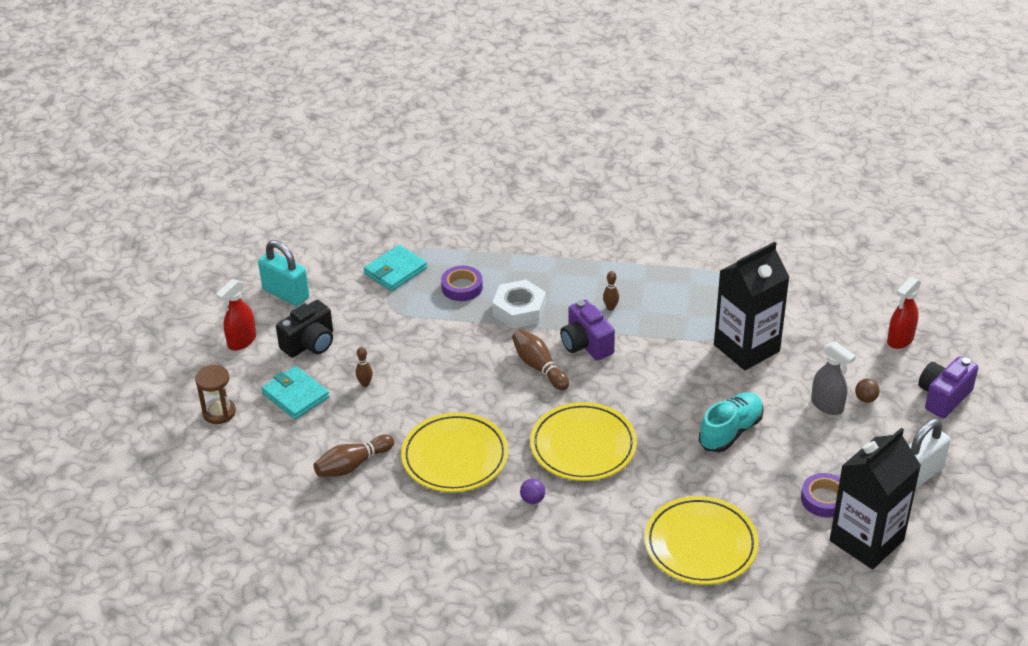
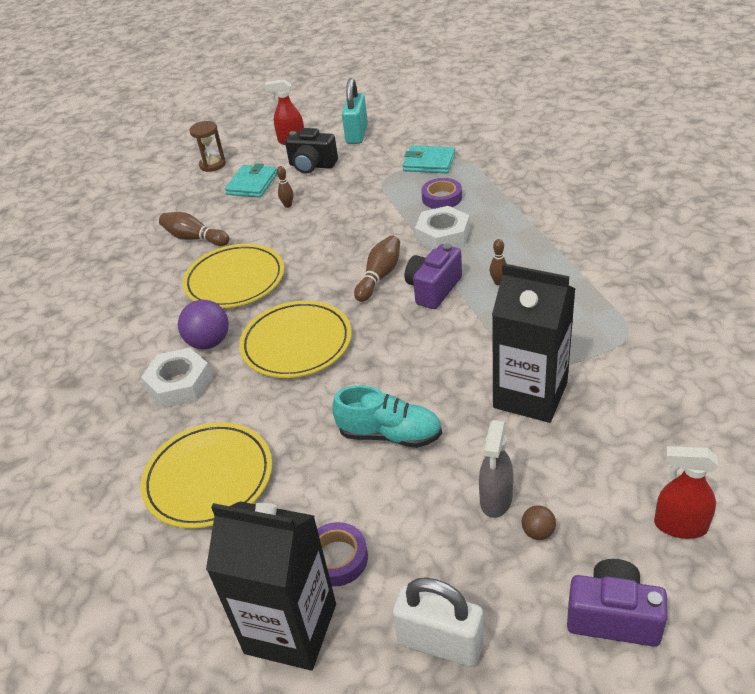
camera: 65 degrees right, 0 degrees up
(532, 499) = (209, 342): purple ball -> purple ball, size x1.93
(574, 533) = (180, 384): none -> white nut

